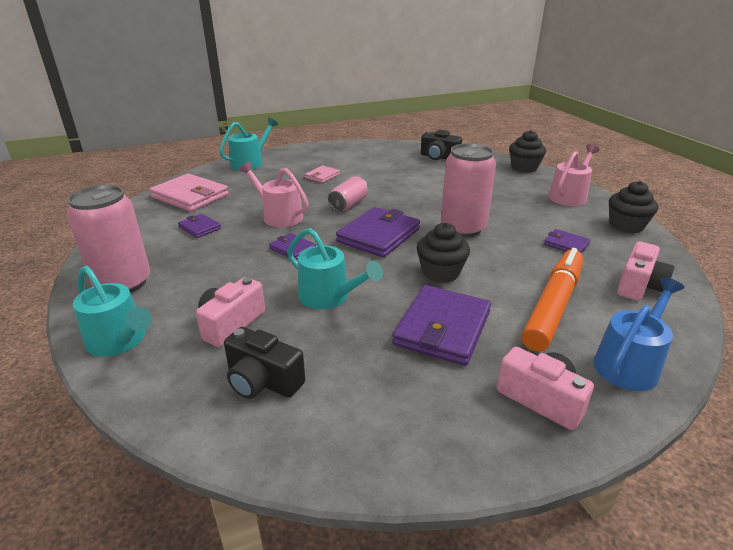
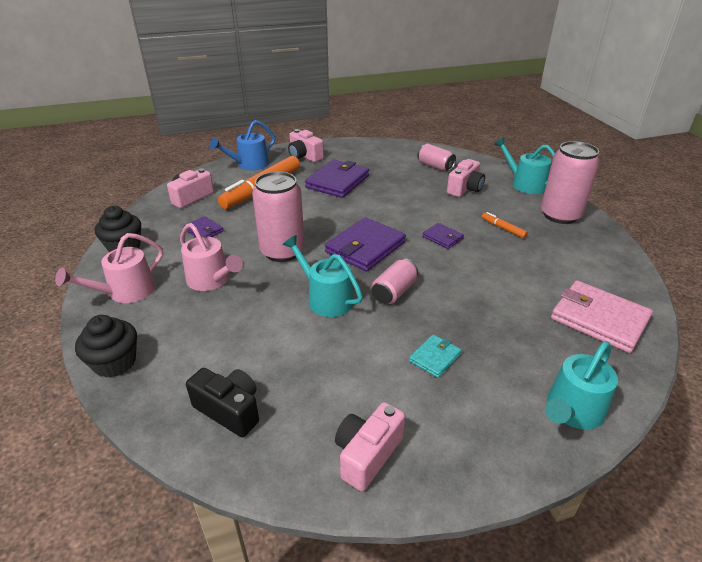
camera: 175 degrees left, 5 degrees up
(200, 228) = (544, 265): purple wallet -> none
(214, 262) = (503, 228): none -> orange marker
(262, 381) = (435, 166): black camera -> pink can
(279, 216) = (469, 277): pink watering can -> pink watering can (211, 280)
(322, 176) = (435, 357): pink wallet -> turquoise wallet
(329, 297) = (406, 200): turquoise watering can -> turquoise watering can (326, 298)
(362, 150) = (367, 454): none -> pink camera
(440, 272) = (323, 212): black cupcake -> none

